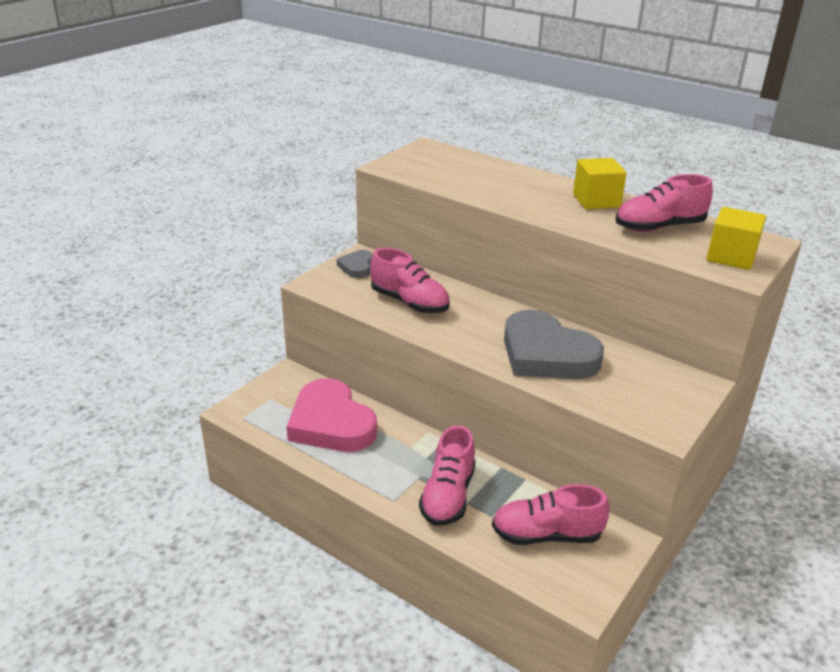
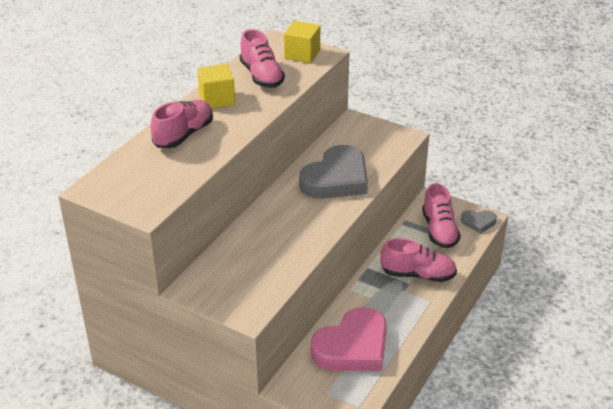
camera: 95 degrees left, 5 degrees up
(357, 267) = (212, 288): grey heart -> grey heart (478, 222)
(409, 303) = (274, 250): pink shoe -> pink shoe (184, 135)

